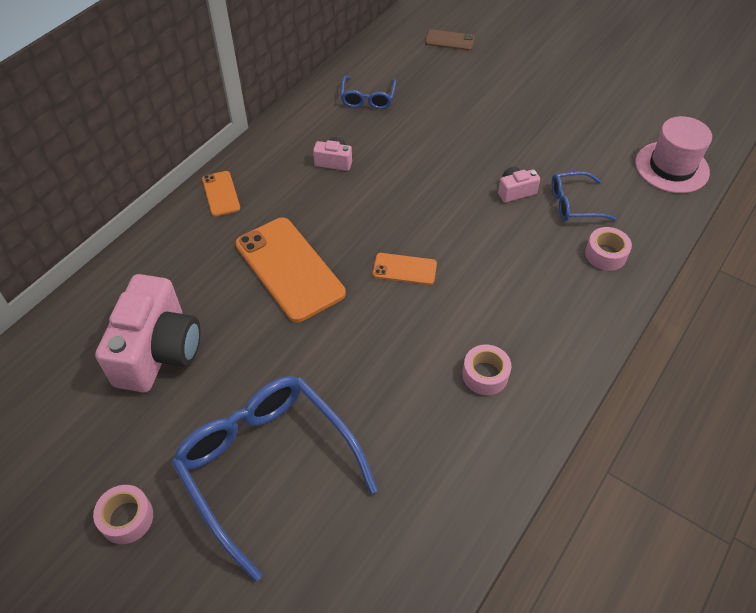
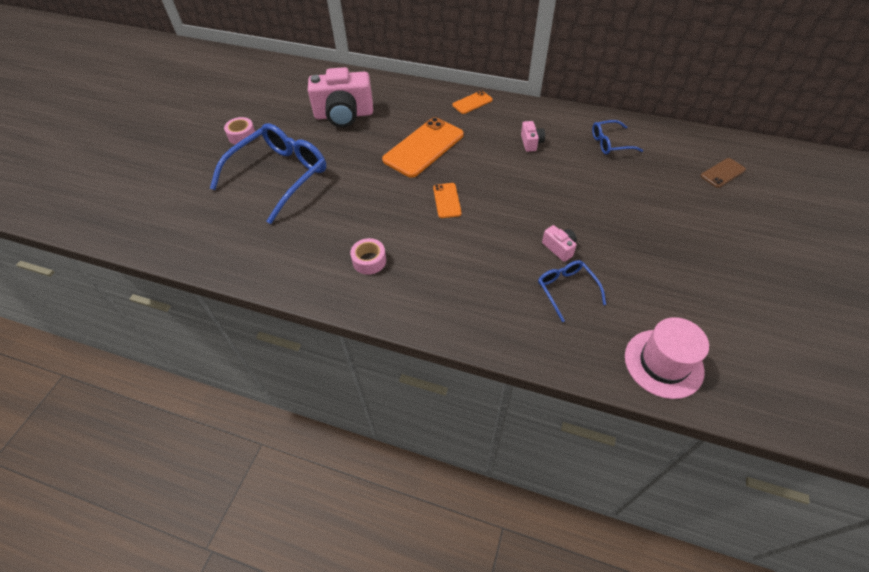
camera: 75 degrees right, 0 degrees up
(449, 40) = (722, 173): brown phone -> brown phone turned 60 degrees clockwise
(605, 254) = (517, 320): pink tape -> none

